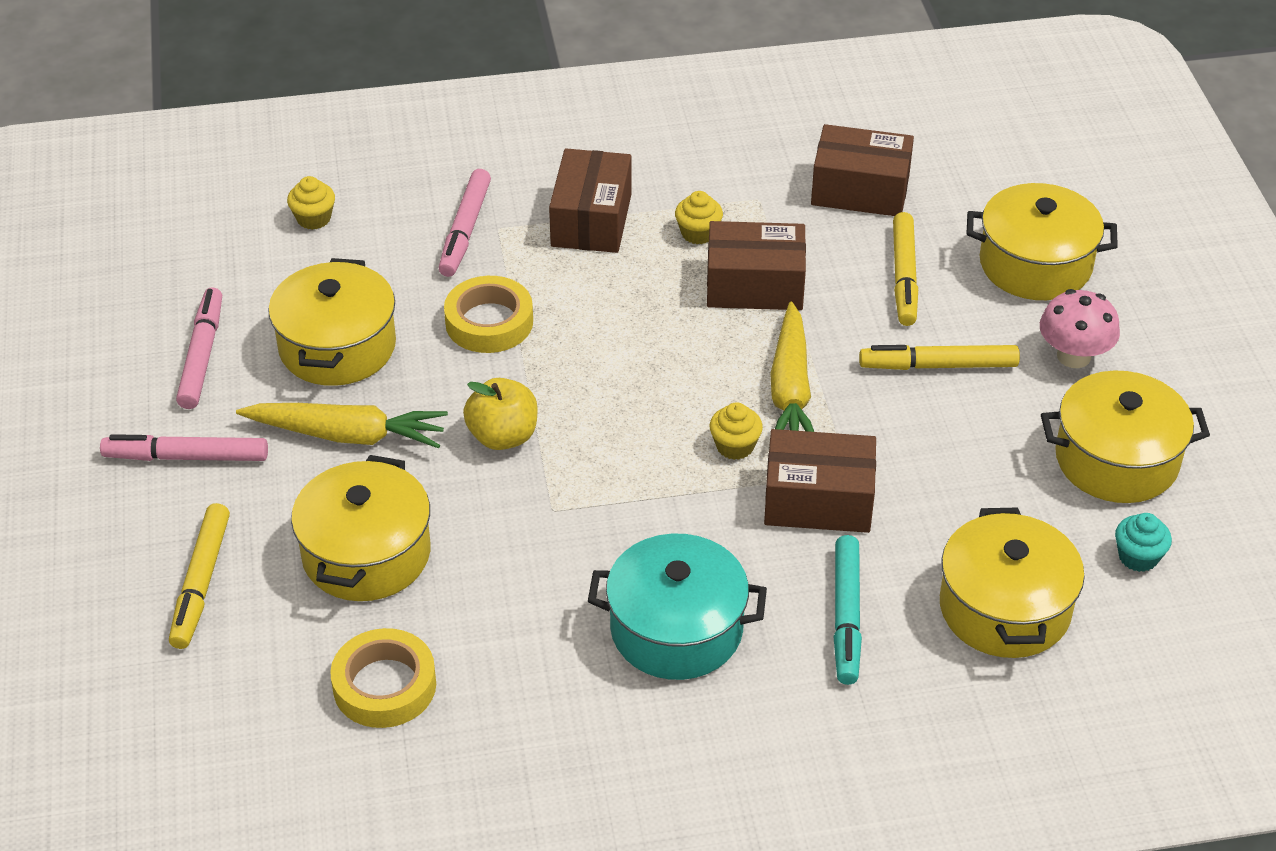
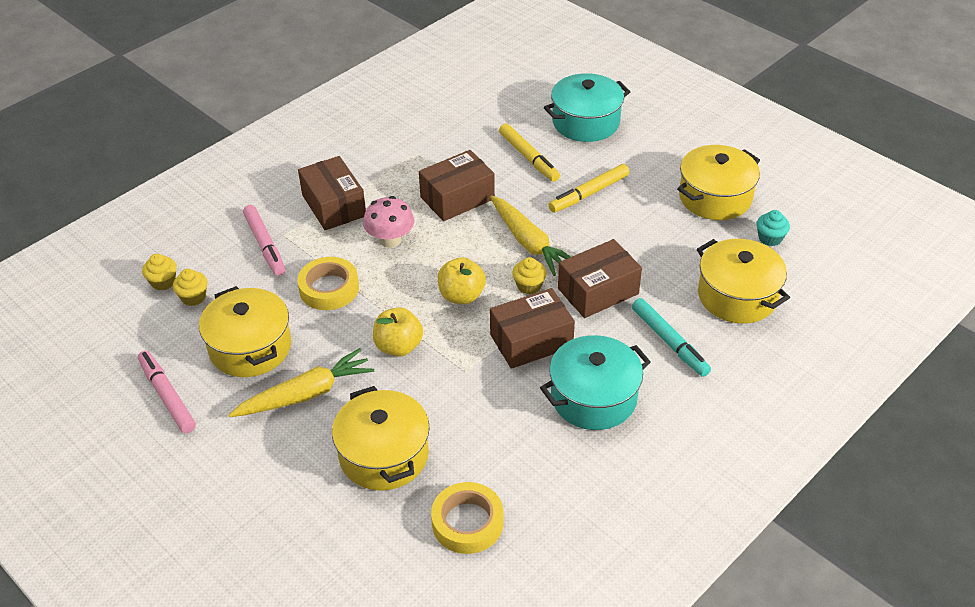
camera: 35 degrees left, 0 degrees up
(186, 457) = (216, 461): pink marker -> none
(201, 583) = (298, 529): yellow marker -> none
(638, 414) = (461, 296): none -> yellow apple
(698, 233) = (400, 185): yellow cupcake -> yellow cupcake (193, 297)
(860, 190) = (464, 124): brown box -> brown box (531, 341)
(1035, 264) = (585, 122): yellow pot -> turquoise pot
(1073, 356) = (647, 158): pink mushroom -> pink mushroom (390, 240)

